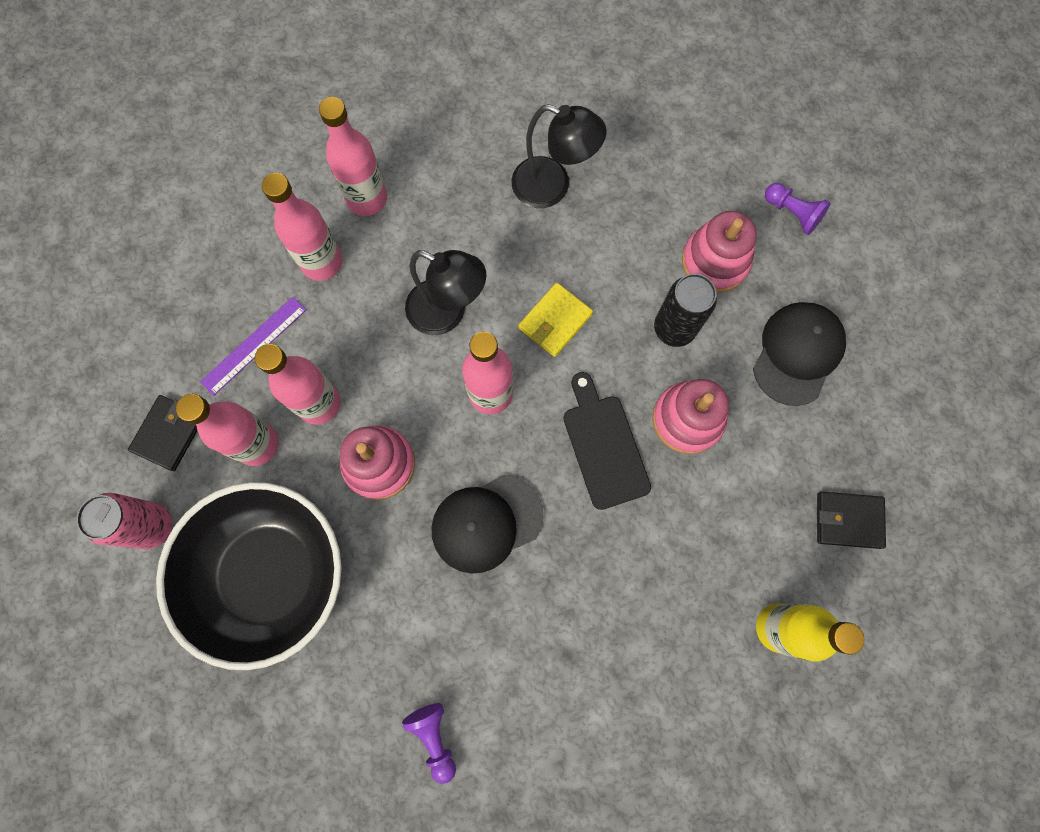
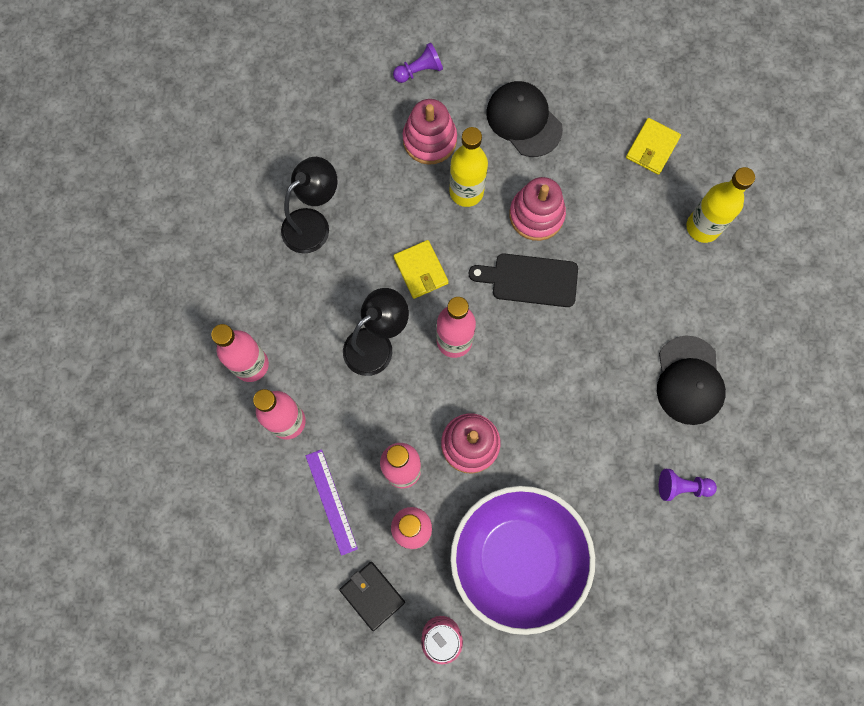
camera: 65 degrees left, 0 degrees up
(270, 574) = (517, 558): black bowl -> purple bowl
(486, 523) = (548, 386): black cap -> black cap (689, 380)
(674, 328) = (466, 192): black can -> yellow bottle
(848, 520) = (652, 148): black wallet -> yellow wallet

